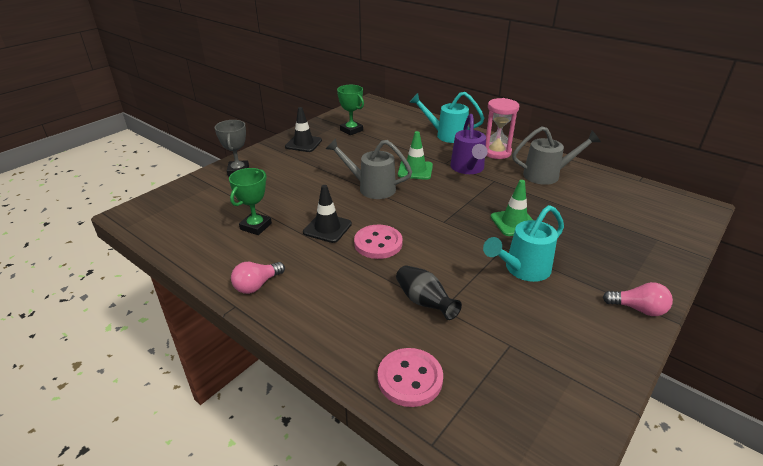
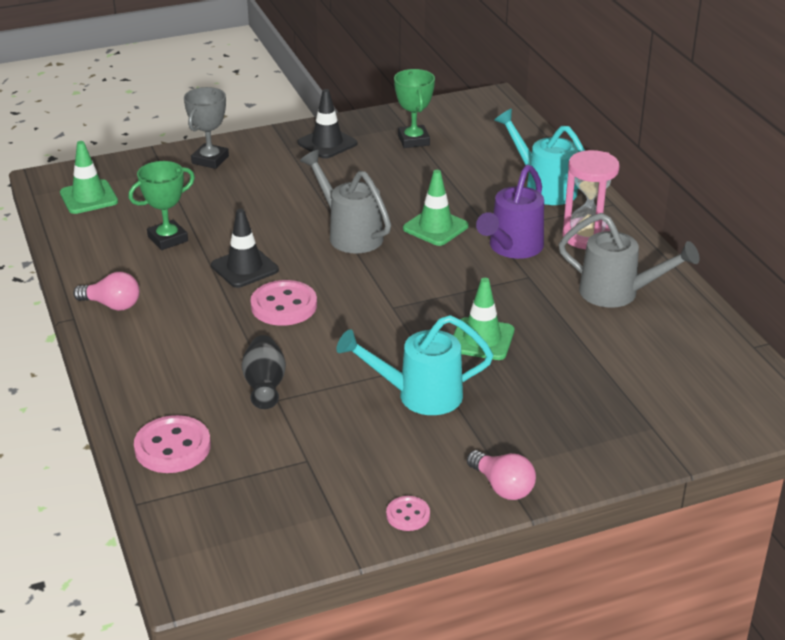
camera: 30 degrees right, 0 degrees up
(171, 217) = (89, 197): none -> green traffic cone
(257, 285) = (112, 305): pink light bulb -> pink light bulb turned 150 degrees counterclockwise
(615, 355) = (408, 515): none -> pink button

